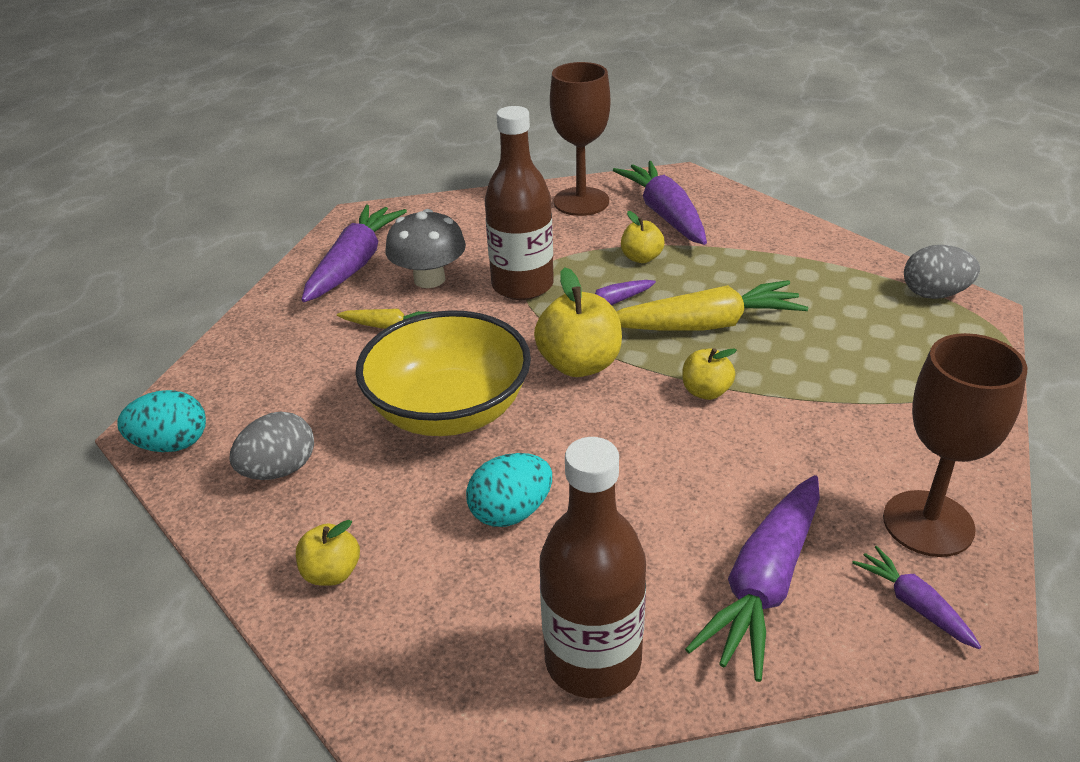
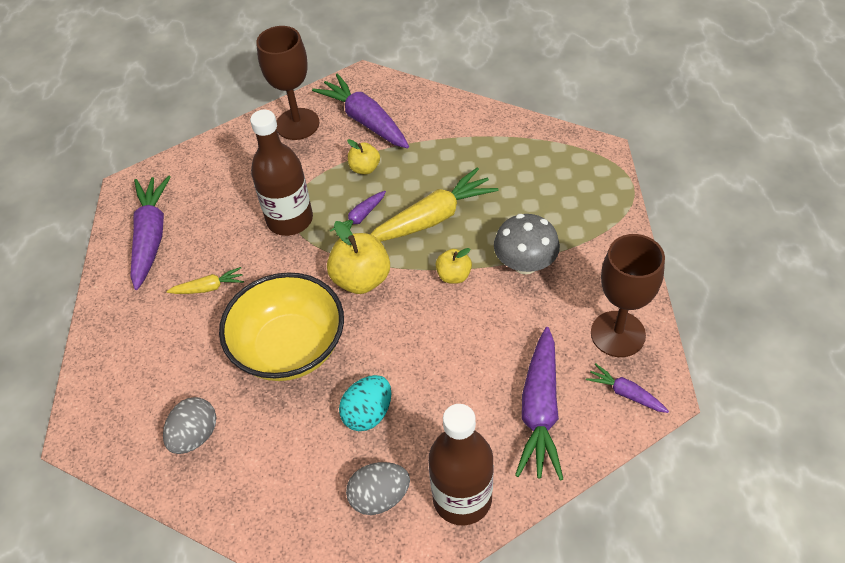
camera: 20 degrees left, 15 degrees up
(171, 444) = (103, 442): turquoise egg -> none
(332, 573) = (274, 499): yellow apple -> none
(429, 279) = (217, 234): grey mushroom -> grey mushroom (525, 264)
(934, 294) = (571, 145): grey egg -> grey egg (379, 497)

